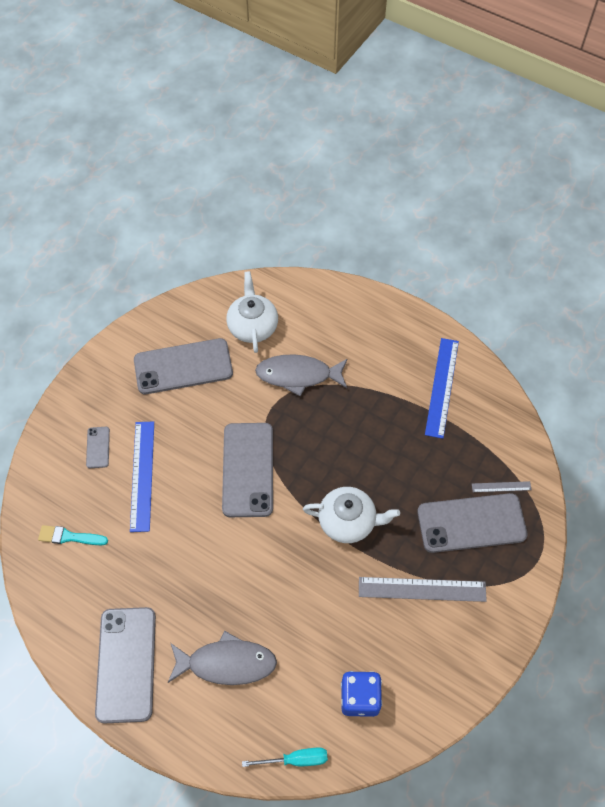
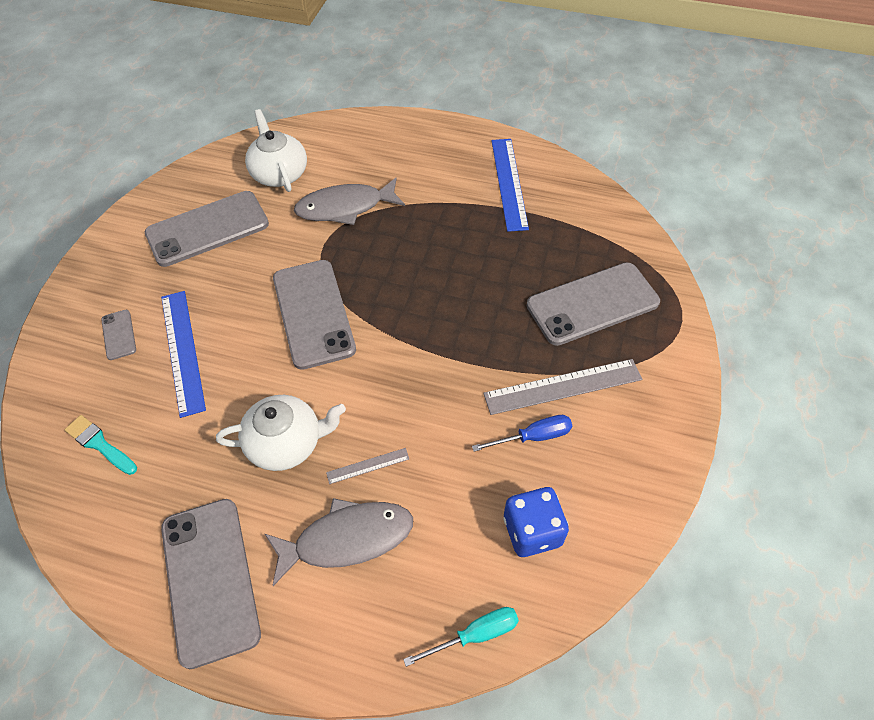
camera: 15 degrees left, 5 degrees down
(69, 537) = (99, 444): turquoise brush -> turquoise brush turned 45 degrees clockwise
(348, 521) = (450, 337): white teapot -> white teapot (286, 443)
(385, 624) = (533, 437): none -> blue screwdriver
(501, 486) = (610, 260): grey ruler -> grey ruler (368, 465)

